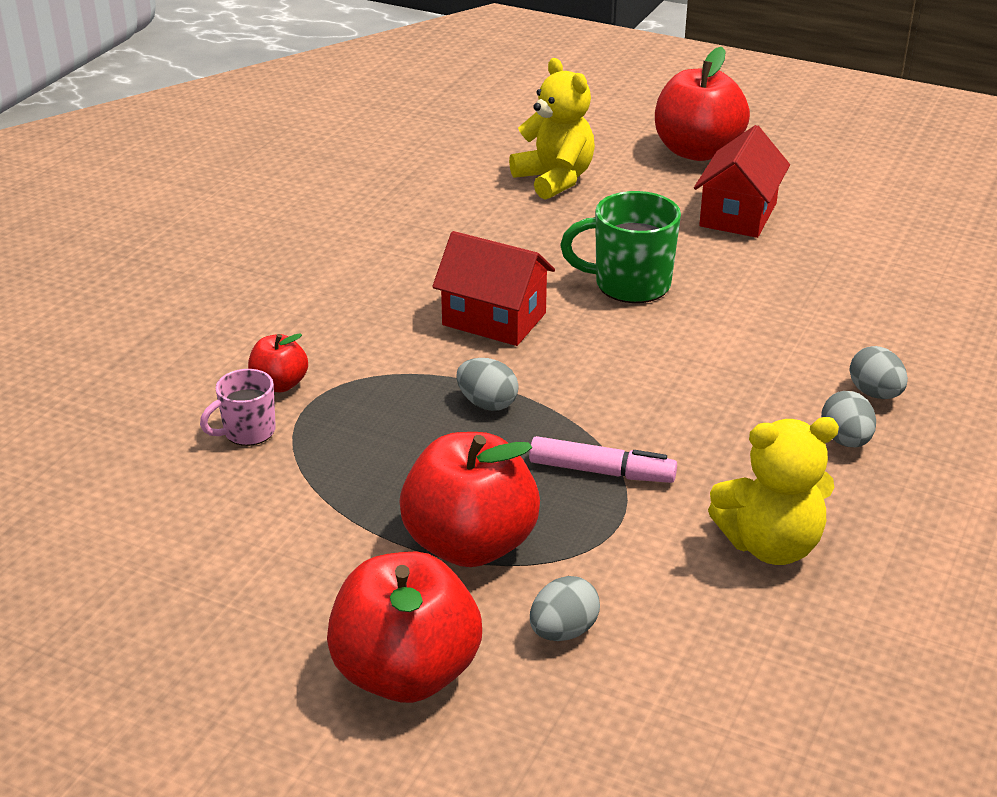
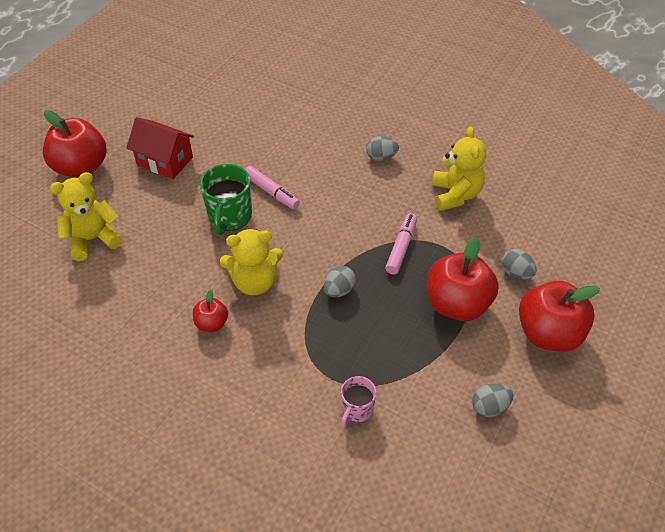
camera: 85 degrees left, 15 degrees up
(248, 432) = (357, 409): pink mug -> pink mug turned 60 degrees clockwise
(279, 384) = (309, 394): red apple -> red apple (212, 323)
(494, 319) = (254, 282): red house -> yellow teddy bear
(701, 320) = (271, 192): none -> pink marker
(875, 393) = (345, 140): grey egg -> grey egg (489, 407)

